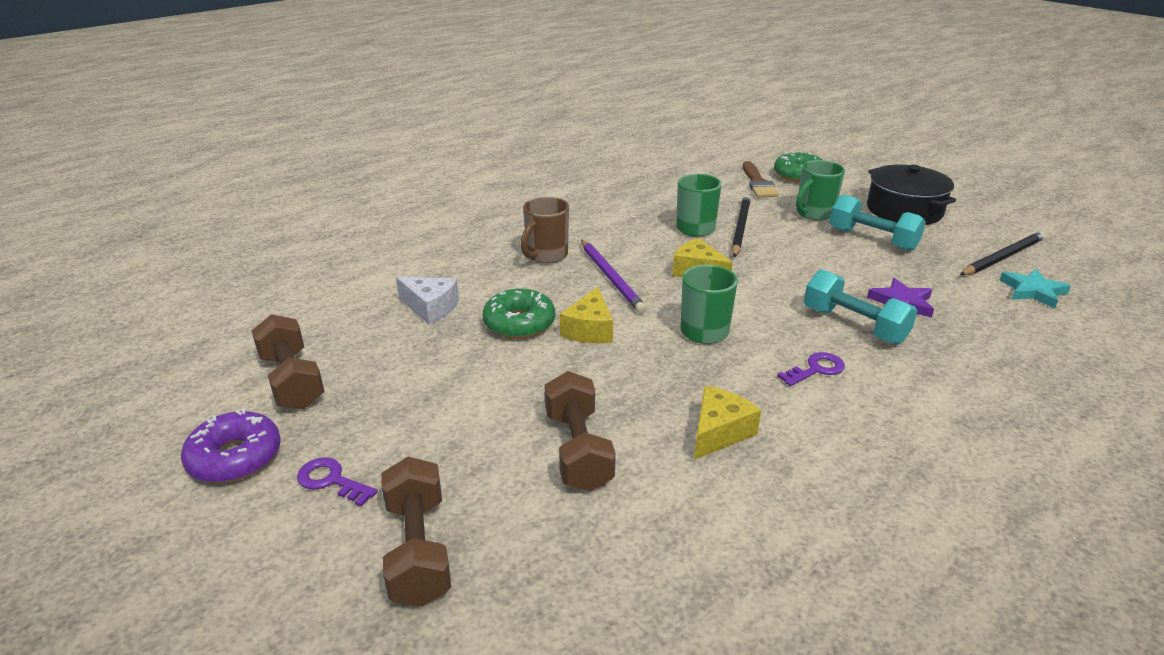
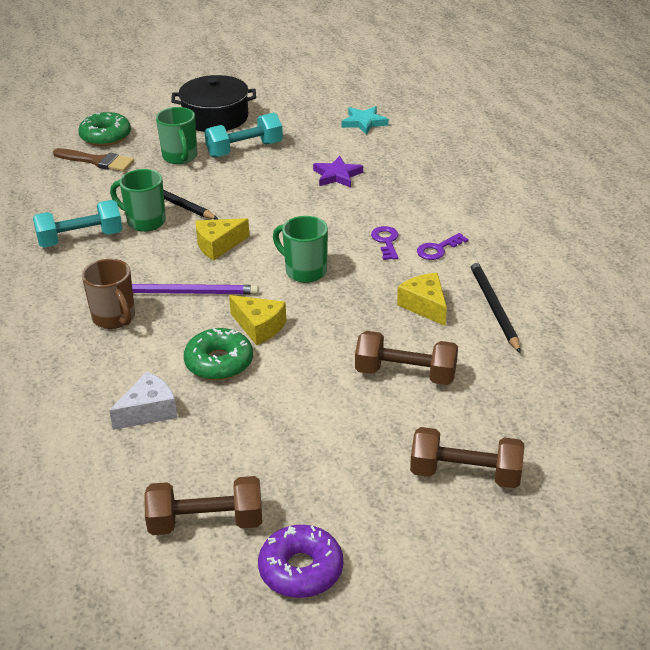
camera: 65 degrees left, 5 degrees up
(331, 481) = (366, 511): purple key -> purple key (438, 249)
(854, 325) = (348, 205): turquoise dumbbell -> turquoise dumbbell (80, 239)
(1003, 257) = (315, 112): black pencil -> black pencil (493, 307)

